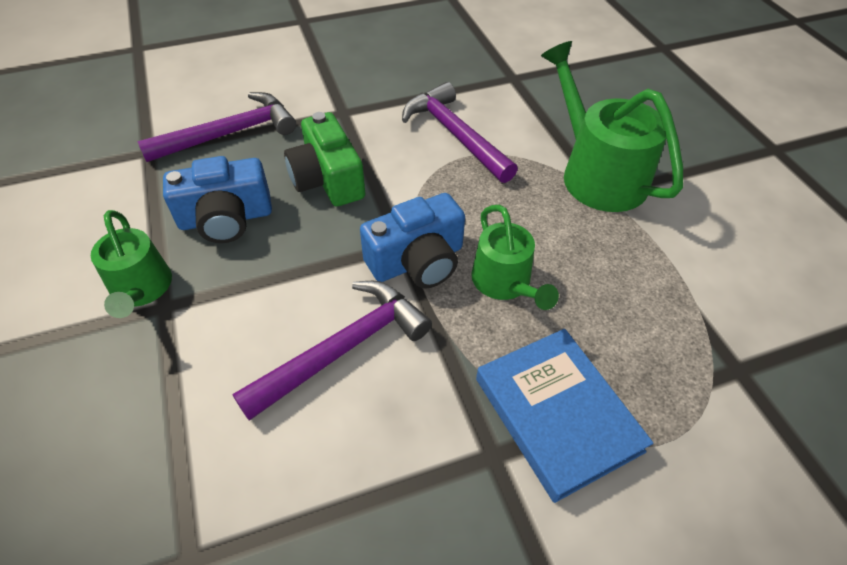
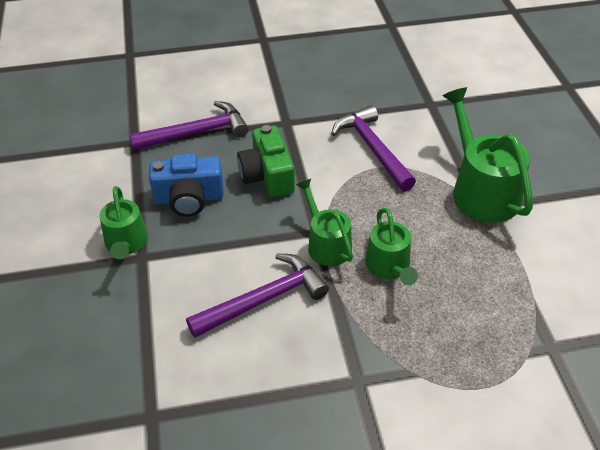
camera: 10 degrees right, 5 degrees down
(417, 261) = (326, 244): blue camera -> green watering can
(557, 414) = (408, 360): blue book -> none

